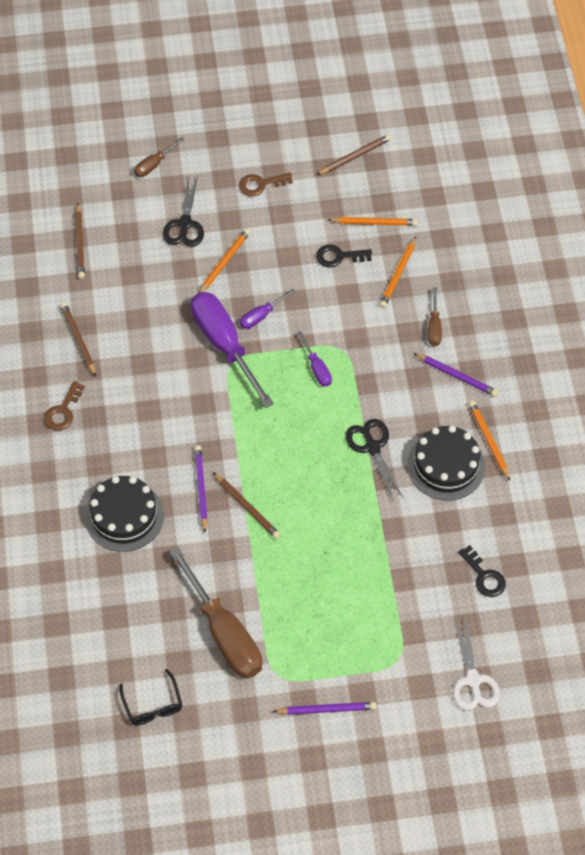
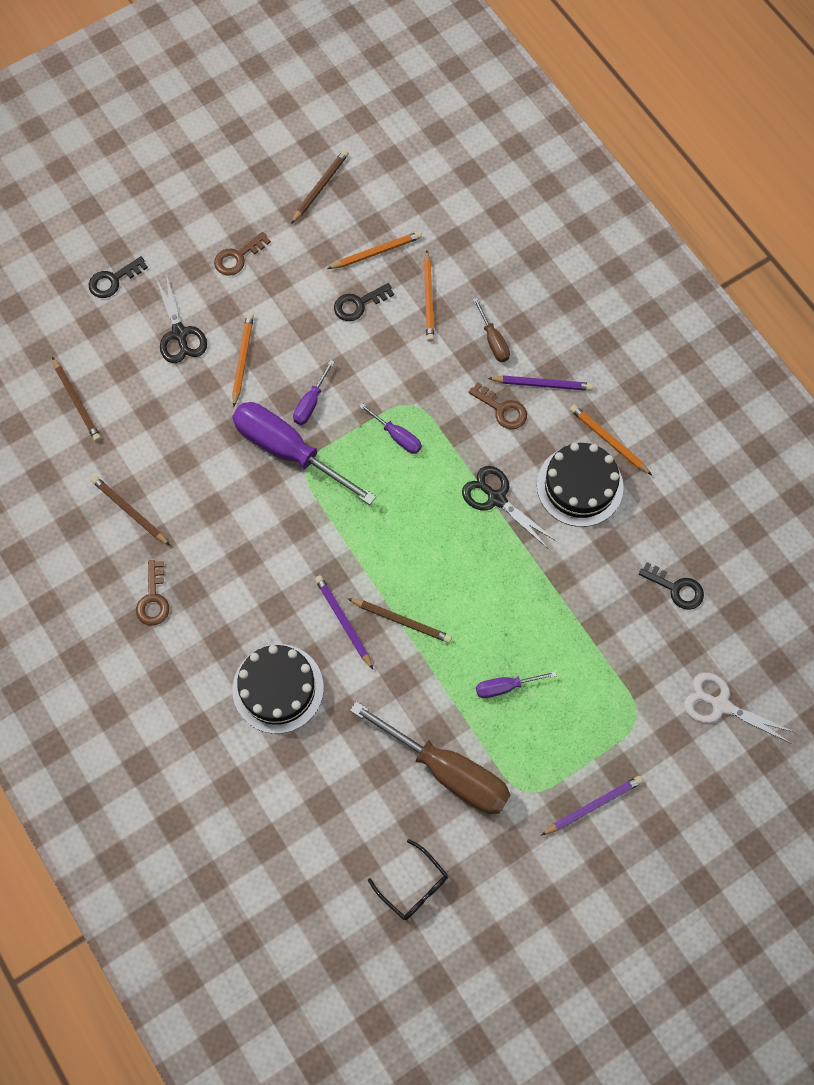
camera: 25 degrees left, 10 degrees up
(154, 164) = (113, 280): brown screwdriver -> black key
(304, 591) = (505, 686): none -> purple screwdriver
(413, 382) = (502, 409): none -> brown key
(473, 680) = (721, 705): white scissors -> white scissors turned 150 degrees clockwise

